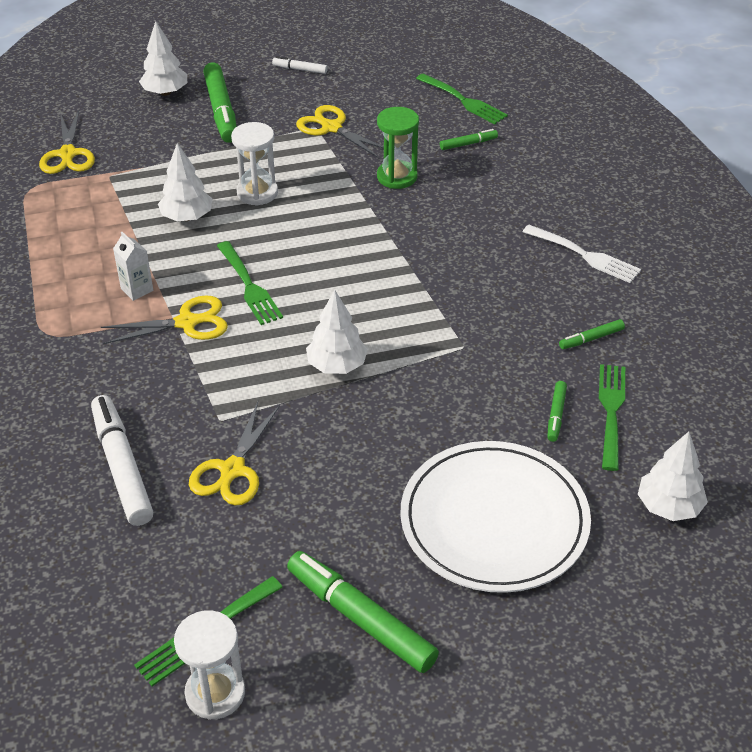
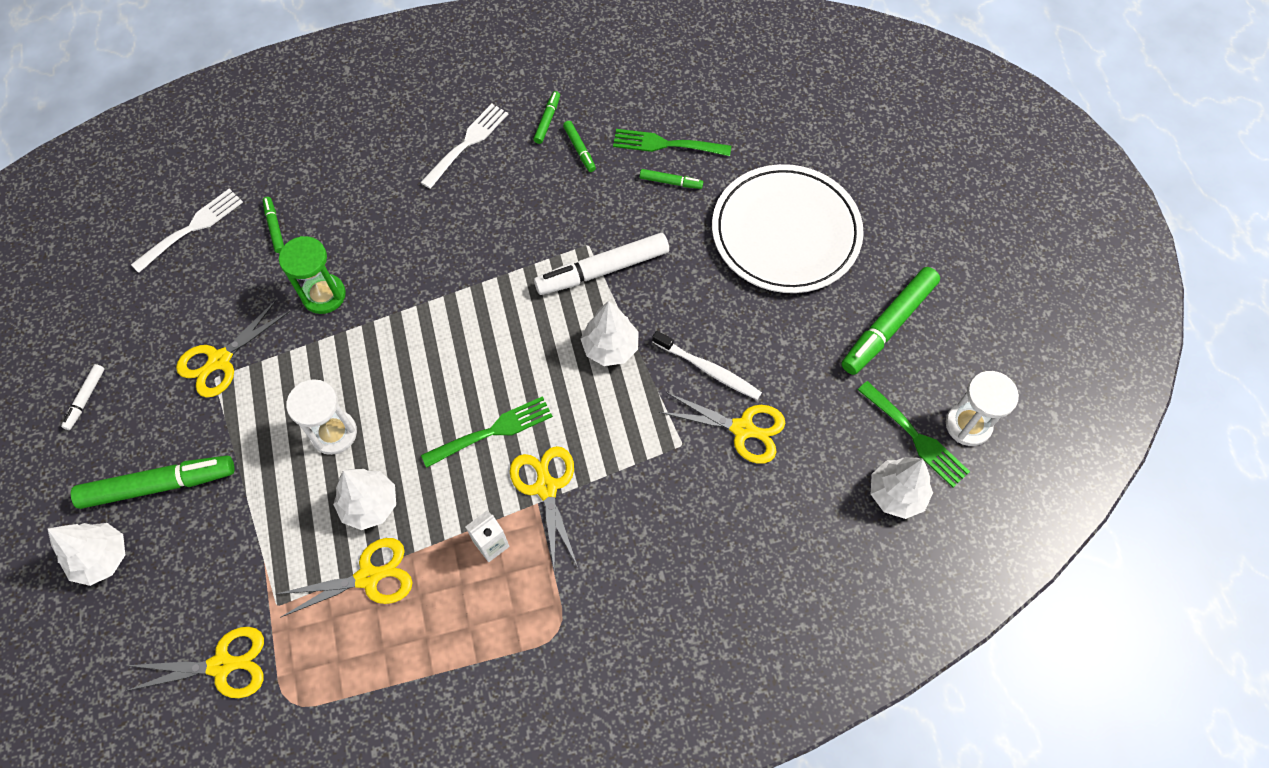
camera: 90 degrees left, 20 degrees up
(122, 221) = (368, 577): none -> yellow scissors
(122, 467) = (743, 526): white marker -> white marker (602, 270)
(306, 443) = (708, 370): none -> white toothbrush
(463, 101) = (192, 228): green fork -> white fork
(627, 313) = (547, 120): none -> green marker
(668, 506) = (764, 119): white tree -> white tree (896, 494)

